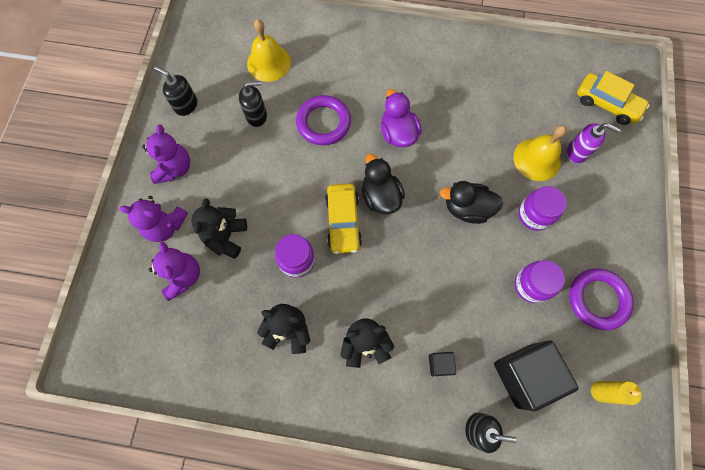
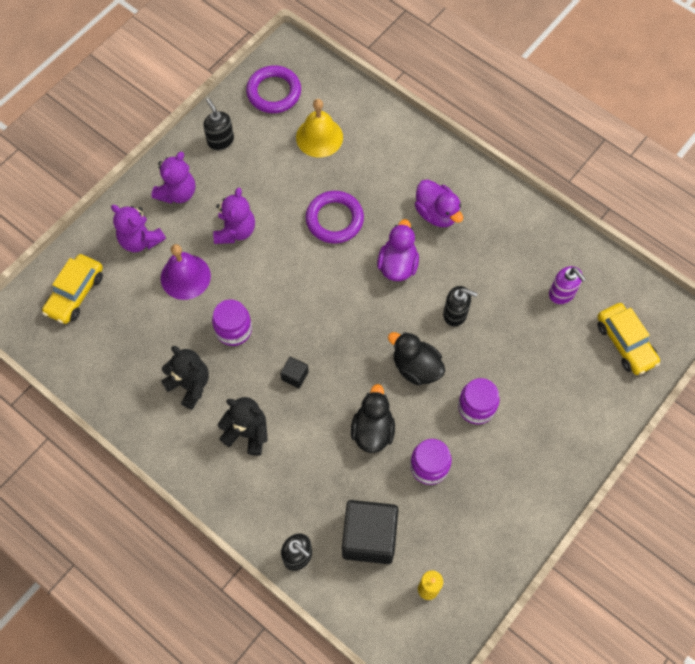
camera: 30 degrees right, 5 degrees down
(183, 276) = (130, 291): purple teddy bear -> purple teddy bear (235, 231)
(226, 237) = (185, 276): black teddy bear -> purple bell
(257, 116) = (277, 182): black soap dispenser -> black soap dispenser (455, 314)
(343, 222) = (295, 318): yellow car -> yellow car (75, 293)
(380, 196) = (343, 314): black duck -> black duck (372, 430)
(401, 77) = (436, 213): none -> purple duck
(440, 364) = (301, 485): black cube -> black cube (295, 376)
(537, 159) = (515, 358): yellow bell -> none
(577, 152) = (560, 373): purple soap dispenser -> purple soap dispenser (562, 293)
(597, 299) = (482, 513): purple ring -> purple ring (274, 92)

